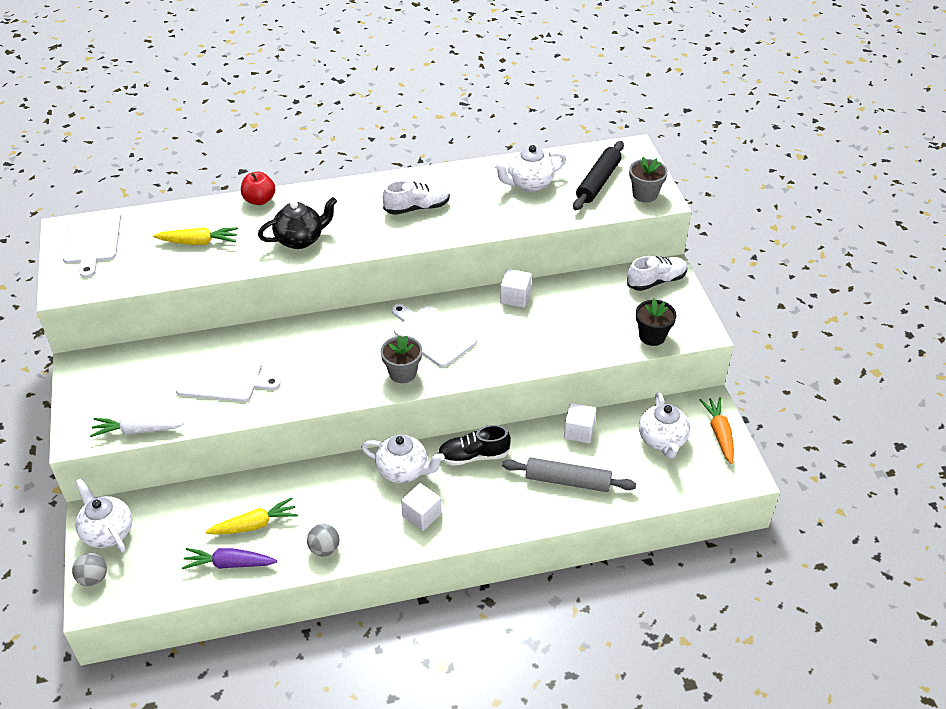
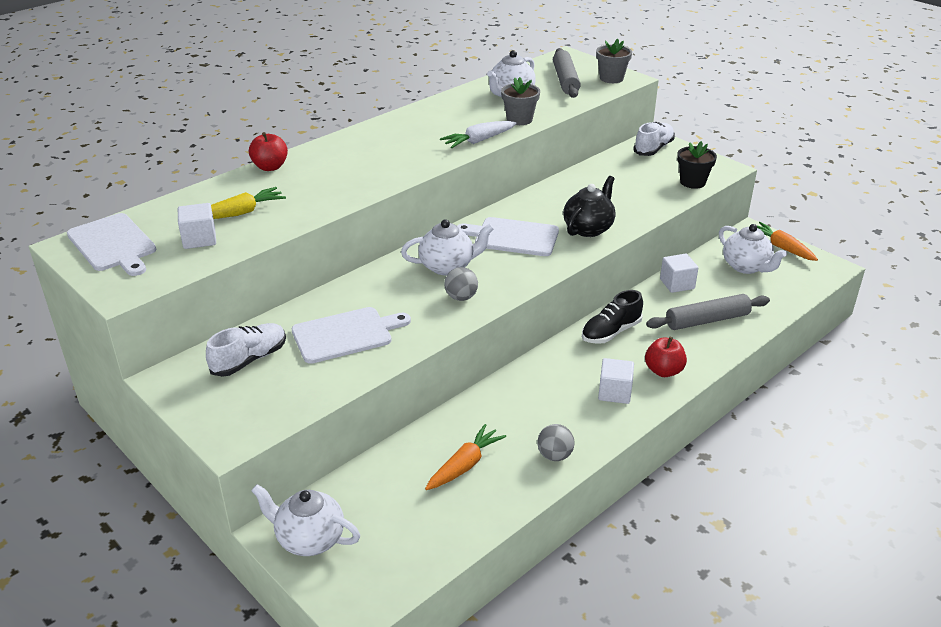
camera: 30 degrees left, 10 degrees down
(93, 578) = (334, 588): grey ball -> grey ball (461, 297)
(137, 430) = (296, 408): white carrot -> white carrot (479, 141)
(229, 564) = (473, 509): purple carrot -> none
(254, 525) = (465, 465): yellow carrot -> orange carrot
(300, 239) = (346, 182): black teapot -> black teapot (588, 228)
(402, 373) = (518, 271): grey flower pot -> grey flower pot (519, 119)
(403, 470) = (561, 366): white teapot -> white teapot (447, 266)
(417, 208) = (432, 133): white shoe -> white shoe (249, 360)
(480, 514) = (663, 371): none -> red apple
(515, 297) = (554, 191): white cube -> white cube (199, 239)
(598, 182) = (565, 80): black rolling pin -> grey rolling pin

